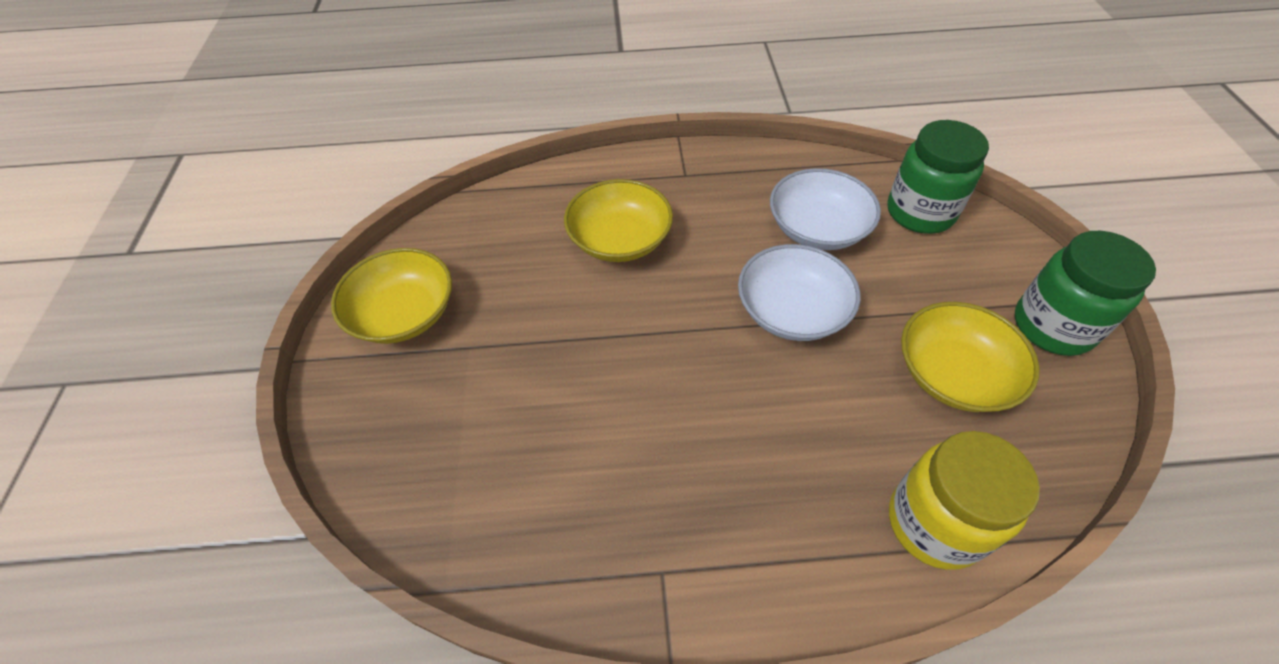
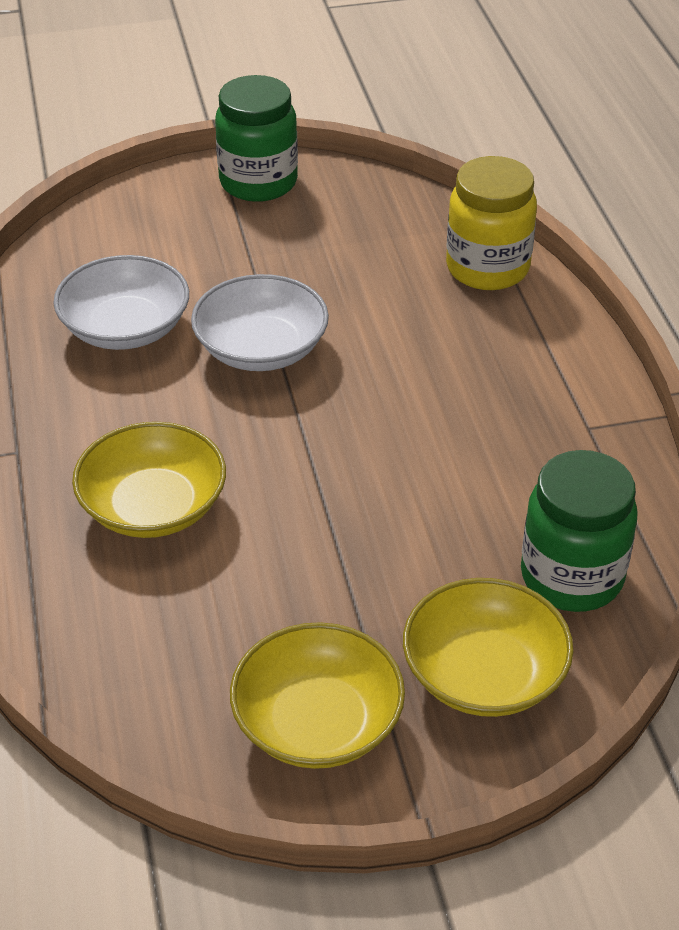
camera: 100 degrees left, 10 degrees down
(920, 212) = (96, 249): green jar -> green jar (571, 577)
(953, 374) = (327, 245): yellow bowl -> yellow bowl (484, 674)

